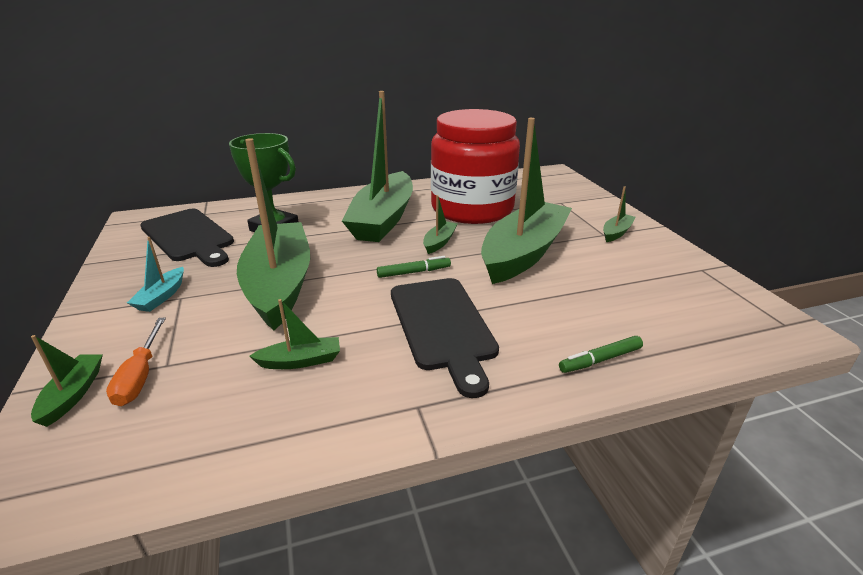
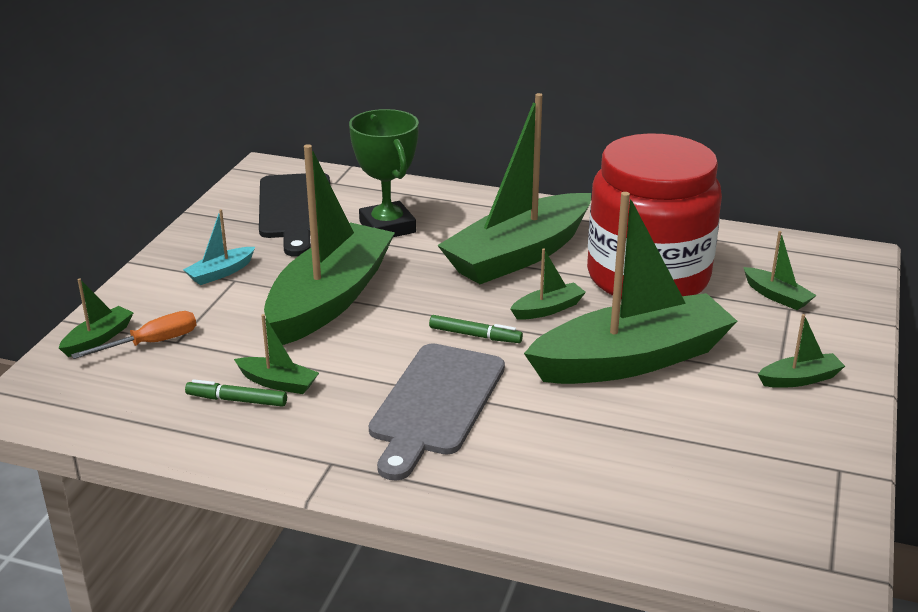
camera: 35 degrees right, 0 degrees up
(140, 376) = (152, 343): orange screwdriver -> orange screwdriver turned 150 degrees counterclockwise
(443, 326) = (436, 404): black cutting board -> grey cutting board
(547, 199) = (777, 296): none -> green boat
(600, 360) = (548, 503): green marker -> green marker (237, 400)

